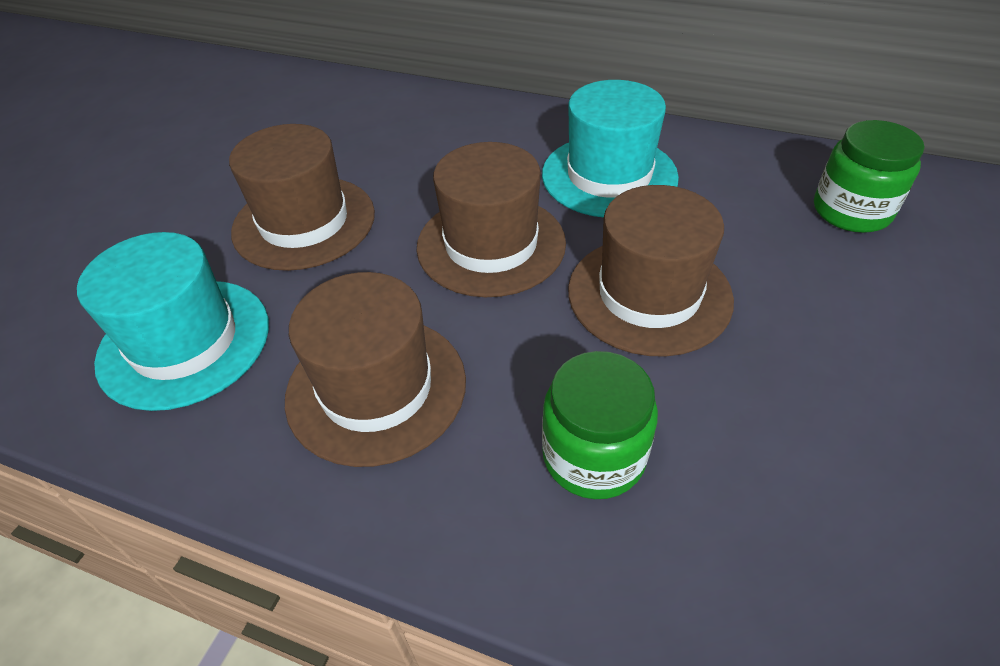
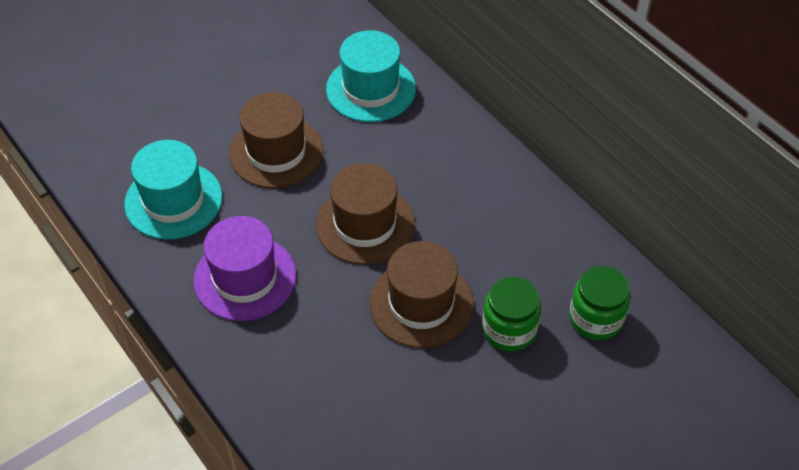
camera: 30 degrees right, 5 degrees up
(376, 388) = (245, 278): brown hat -> purple hat
(593, 455) = (316, 368): green jar -> green jar (509, 329)
(609, 175) = (476, 212): turquoise hat -> turquoise hat (371, 89)

